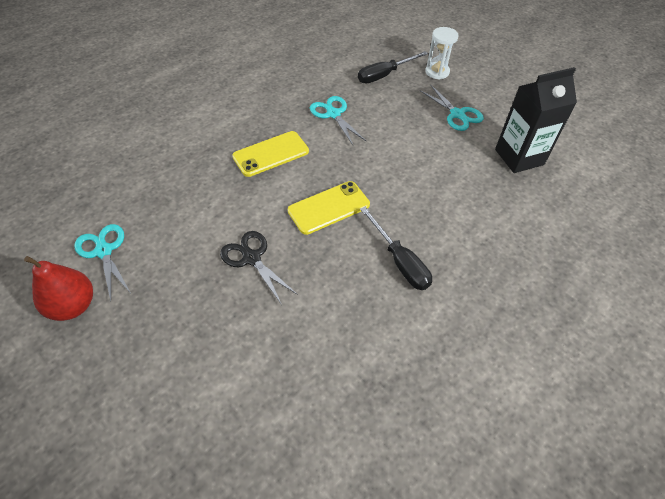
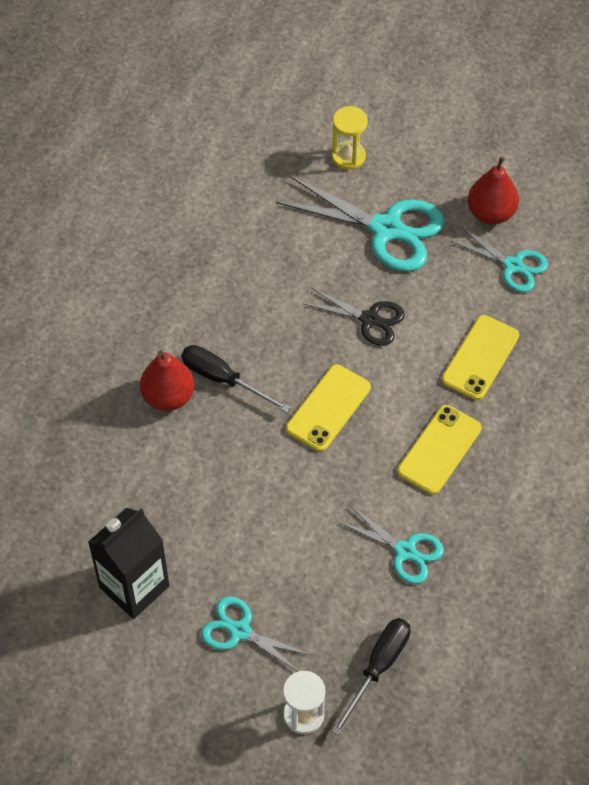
camera: 155 degrees right, 5 degrees up
(142, 442) = (348, 156): none -> yellow hourglass
(173, 334) = (386, 229): none -> turquoise scissors
(194, 196) = (480, 358): none -> yellow phone
(452, 266) = (168, 396): none -> red pear

